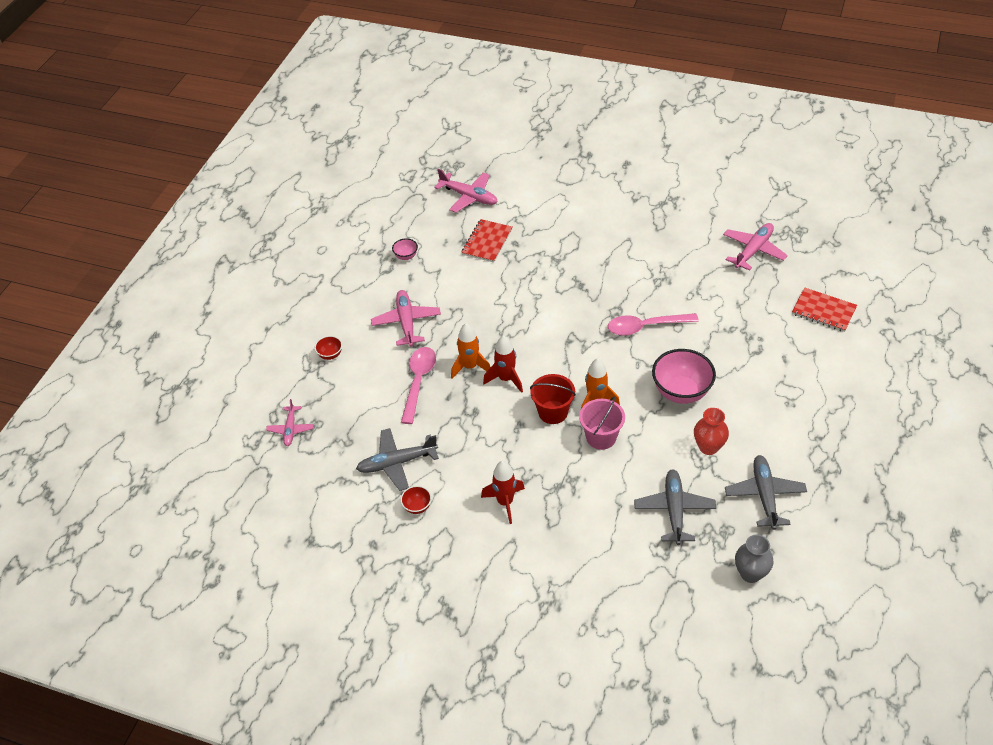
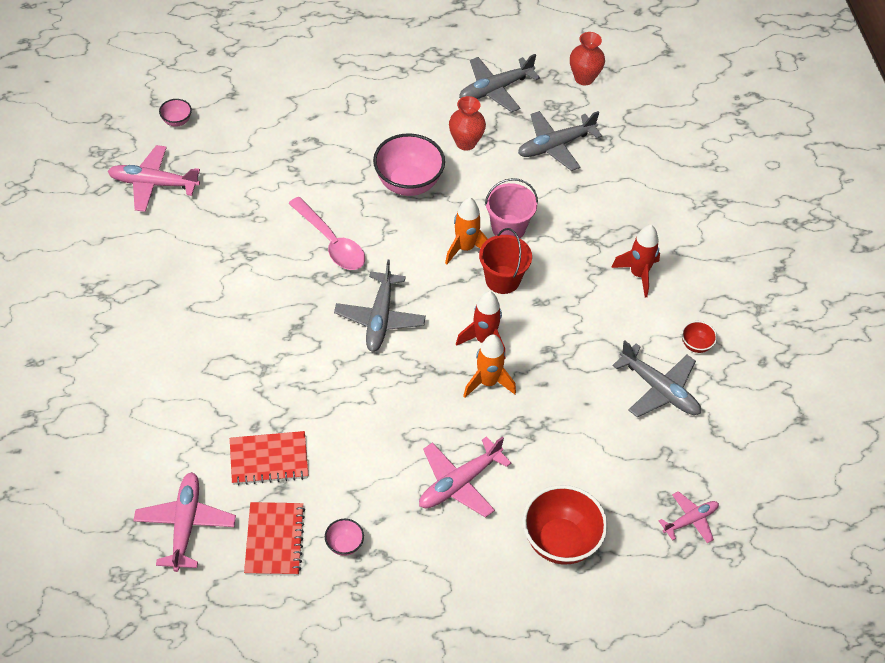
camera: 125 degrees left, 5 degrees up
(330, 355) = (560, 541): red bowl -> red bowl, size x2.15
(418, 382) = (541, 423): pink spoon -> none
(560, 329) = (380, 318): none -> grey plane
(750, 573) = (584, 78): grey vase -> red vase
(814, 279) = (177, 121): none -> pink bowl
(823, 311) = (225, 103): red notebook -> red notebook (274, 540)

